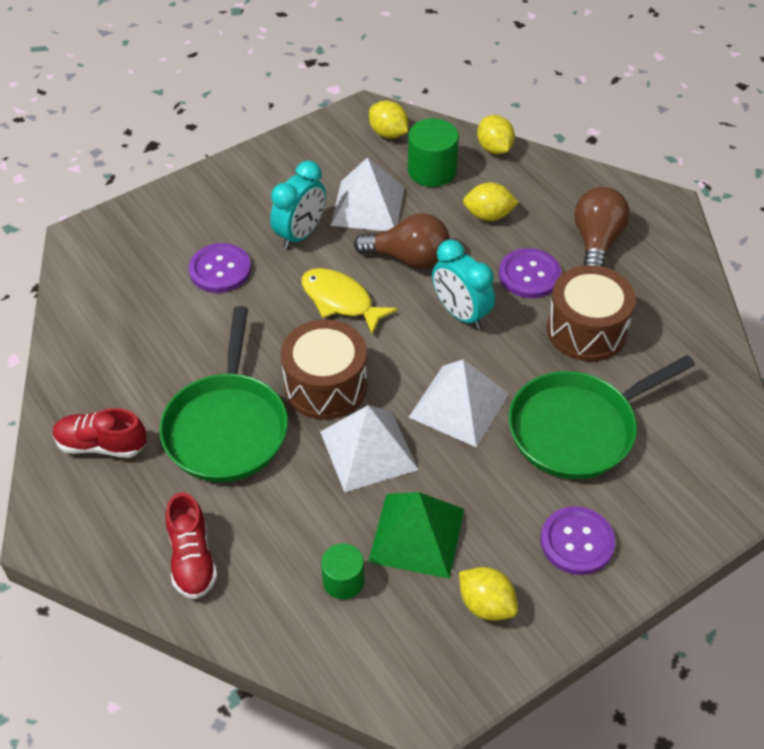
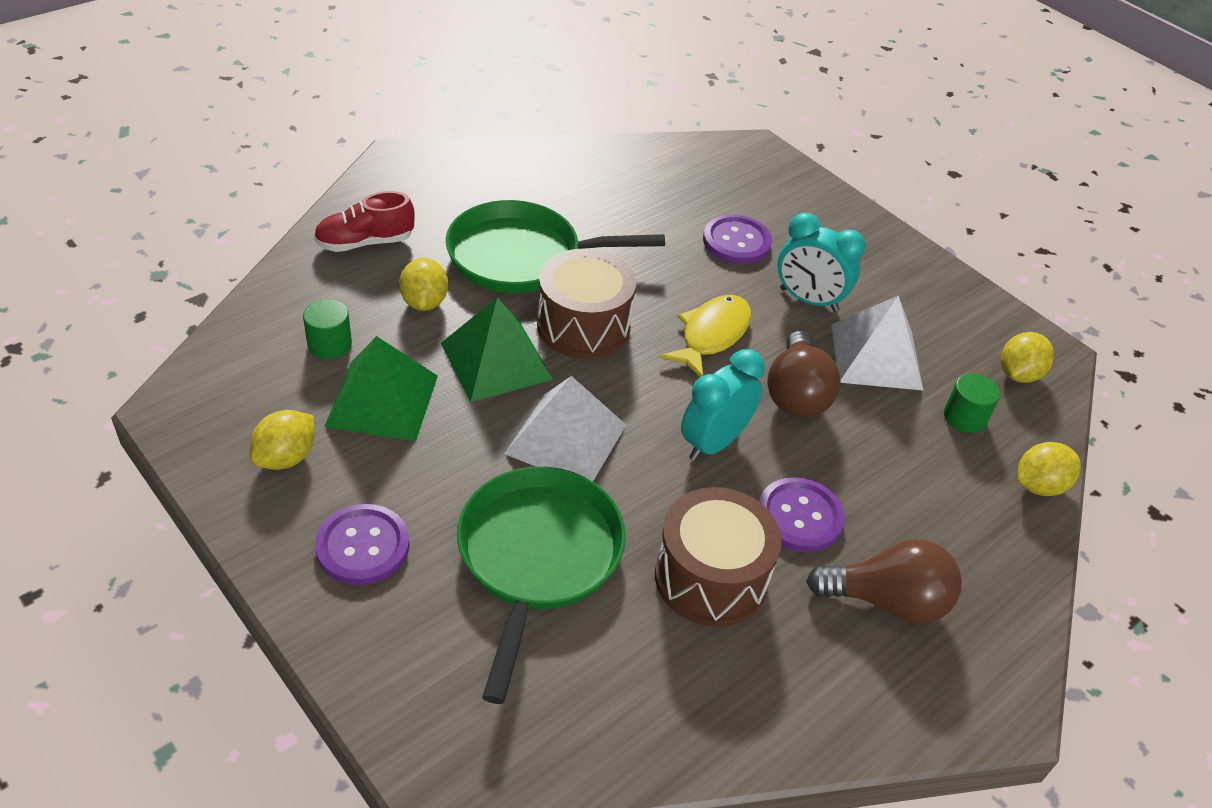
camera: 80 degrees right, 5 degrees down
(101, 445) = (496, 180): red shoe -> none
(368, 450) = (496, 361): white pyramid -> green pyramid
(432, 171) = (964, 417): green cylinder -> green cylinder, size x0.64
(488, 215) = (900, 475): yellow lemon -> yellow lemon (424, 302)
(578, 428) = (538, 557): green pan -> green pan turned 45 degrees clockwise

